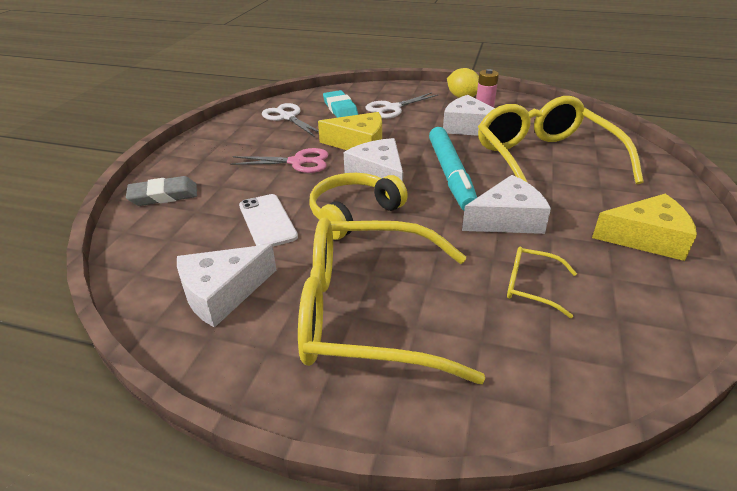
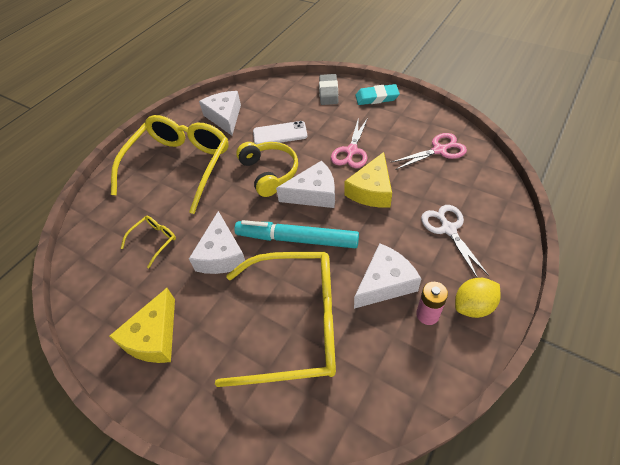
camera: 110 degrees right, 15 degrees up
(287, 117) = (439, 150): white scissors -> pink scissors
(340, 108) = (454, 188): turquoise eraser -> turquoise eraser (376, 97)

